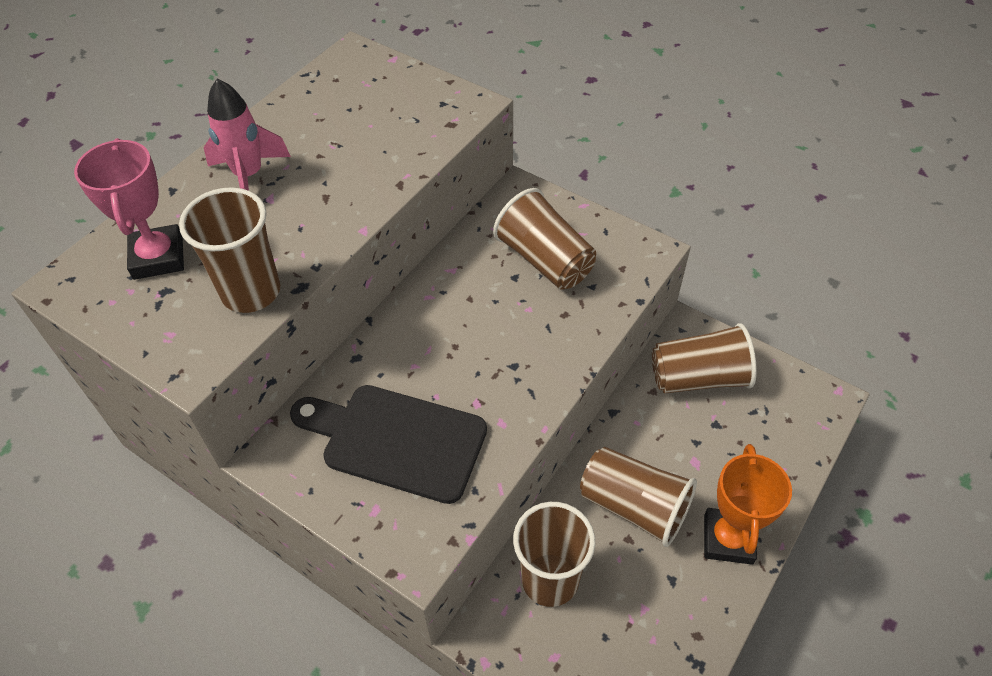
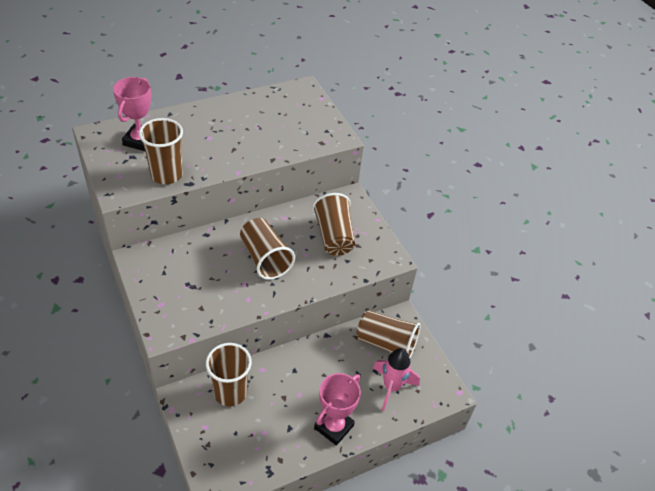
camera: 25 degrees right, 5 degrees down
(249, 176) = (207, 123): pink rocket -> pink rocket (391, 387)
(396, 440) = (194, 280): black cutting board -> none
(634, 506) = (299, 384): brown cup -> brown cup (265, 258)
(728, 539) = (334, 427): orange trophy -> pink trophy

